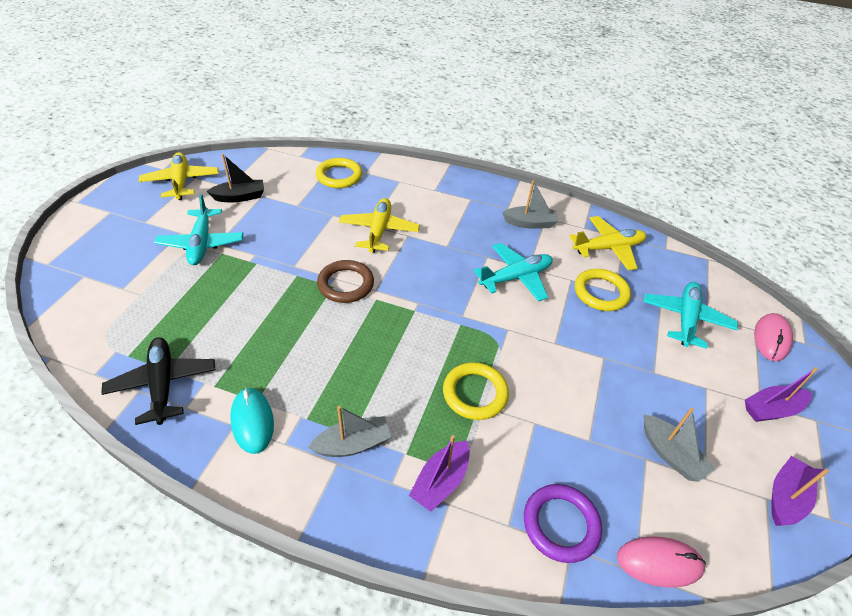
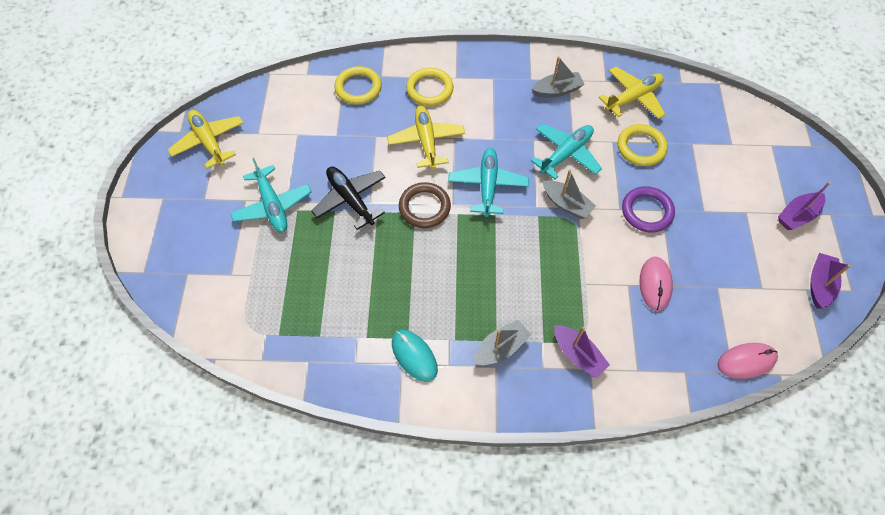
camera: 15 degrees left, 15 degrees up
(163, 384) = (324, 349): black plane -> black plane (350, 199)
(240, 197) = (277, 142): black boat -> none
(441, 481) = (578, 354): purple boat -> purple boat turned 60 degrees counterclockwise
(475, 393) = (574, 275): yellow ring -> yellow ring (429, 89)
(561, 524) = (673, 357): purple ring -> purple ring (647, 211)
(670, 454) = (733, 277): grey boat -> grey boat (566, 204)
(686, 319) = (715, 152): turquoise plane -> turquoise plane (488, 185)
(771, 338) = (785, 150): pink mouse -> pink mouse (655, 284)

